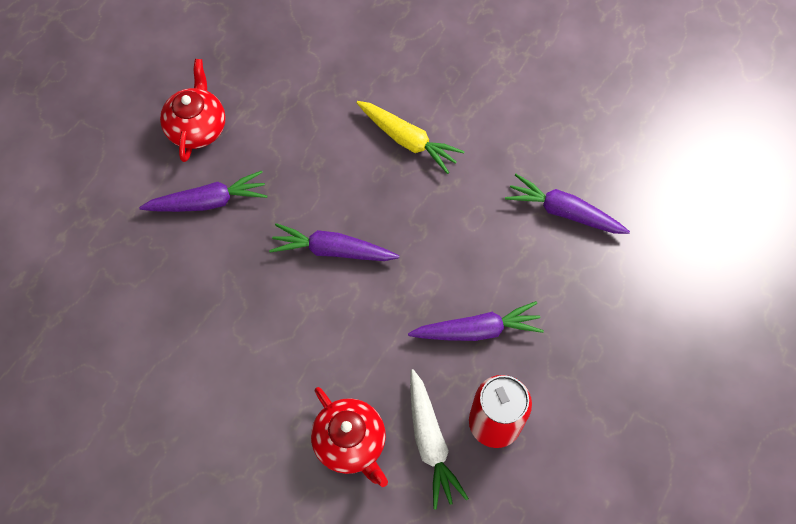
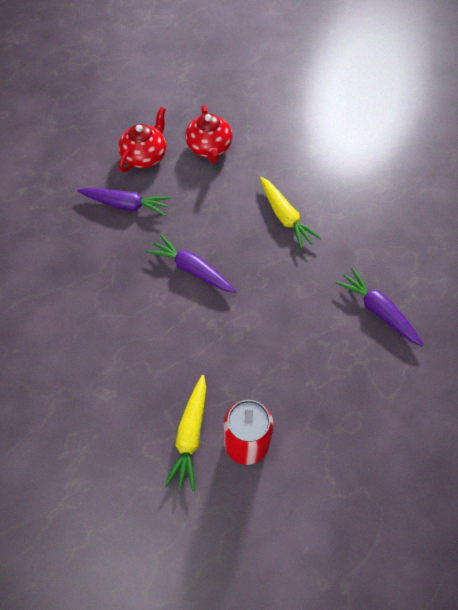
camera: 25 degrees right, 5 degrees down
(350, 443) = (132, 409): red teapot -> red teapot (209, 148)
(430, 442) = (190, 435): white carrot -> yellow carrot
(477, 330) = (268, 369): purple carrot -> none

